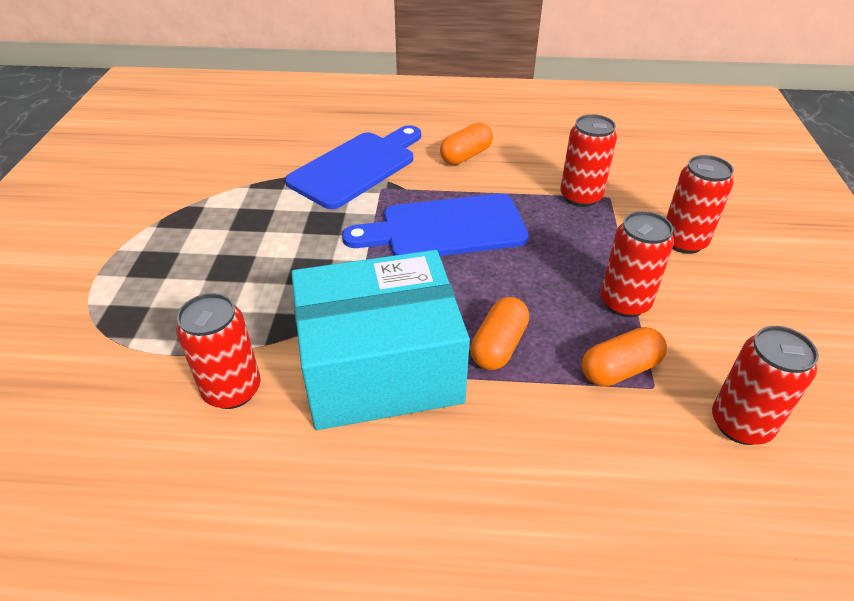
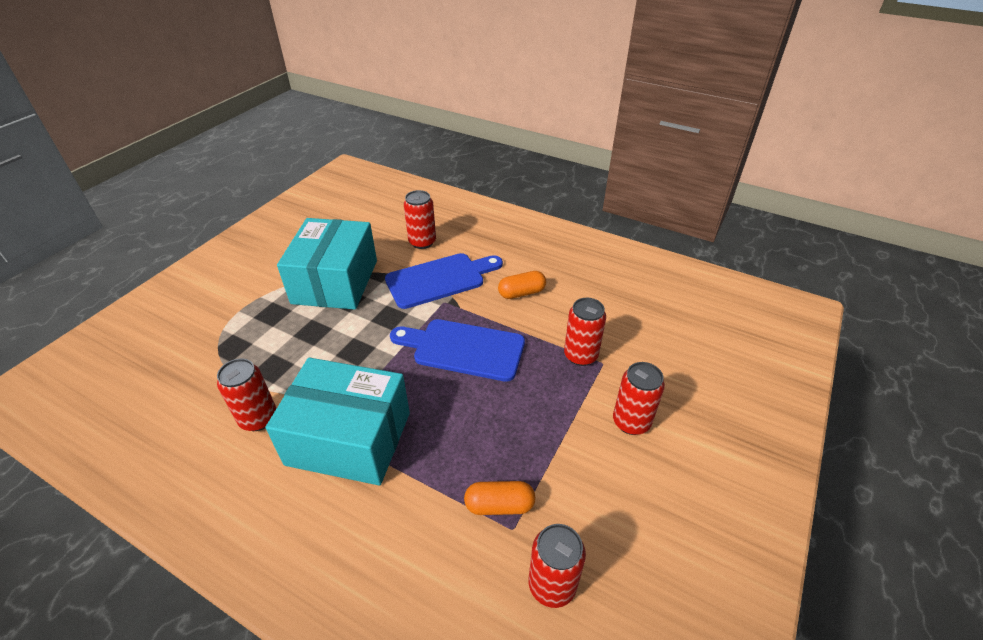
camera: 25 degrees right, 0 degrees up
(218, 204) = (335, 281): none -> turquoise box
(498, 345) = (432, 453): orange capsule -> none
(624, 303) = (544, 455): red can -> red can (422, 242)

